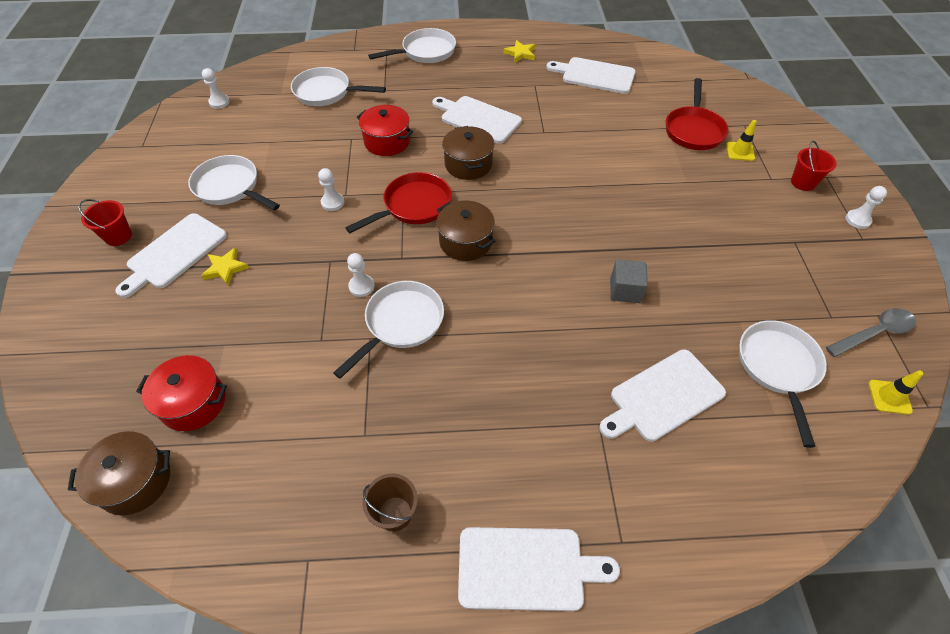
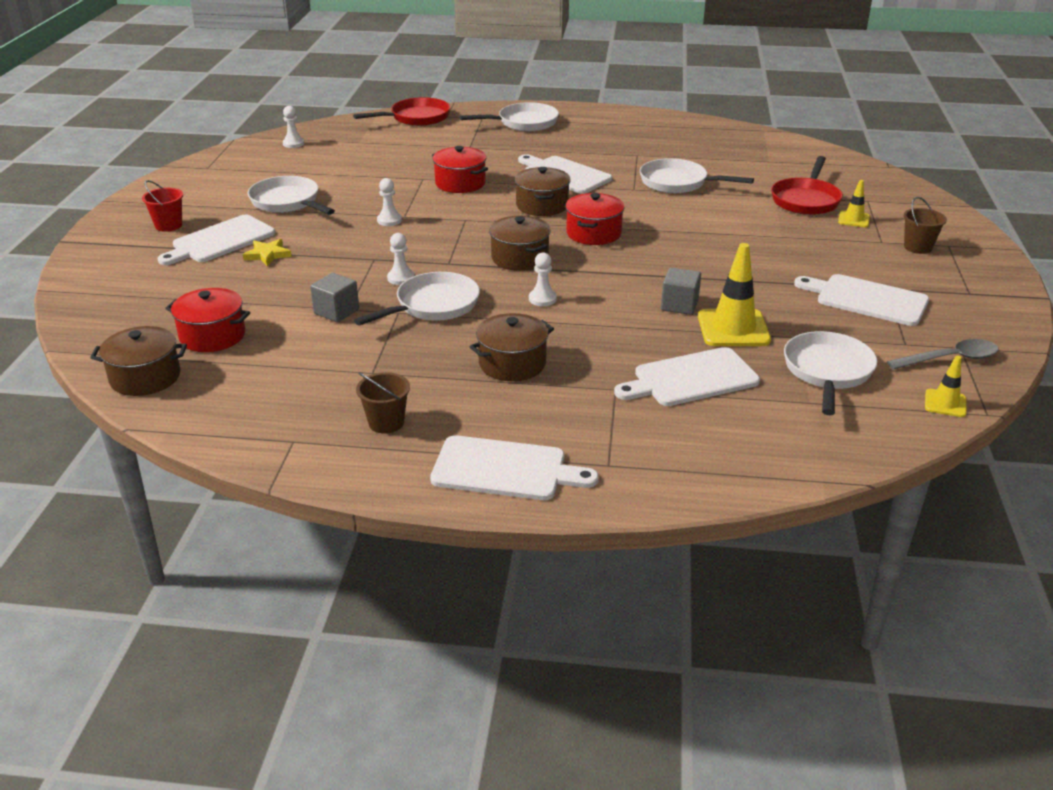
camera: 10 degrees right, 20 degrees down
(310, 346) = (336, 311): none -> grey cube
(326, 92) = (407, 144): white pan -> white pan (678, 183)
(413, 206) = (473, 229): red pan -> red pan (416, 118)
(495, 400) = (512, 363): none -> brown pot
(520, 53) = (629, 131): yellow star -> none
(523, 198) = (593, 233): none -> red pot
(595, 75) = (708, 152): white cutting board -> white cutting board (867, 299)
(680, 317) = (733, 328): none -> yellow traffic cone
(803, 182) = (918, 247): red bucket -> brown bucket
(858, 220) = (970, 279): white pawn -> white pawn (542, 299)

